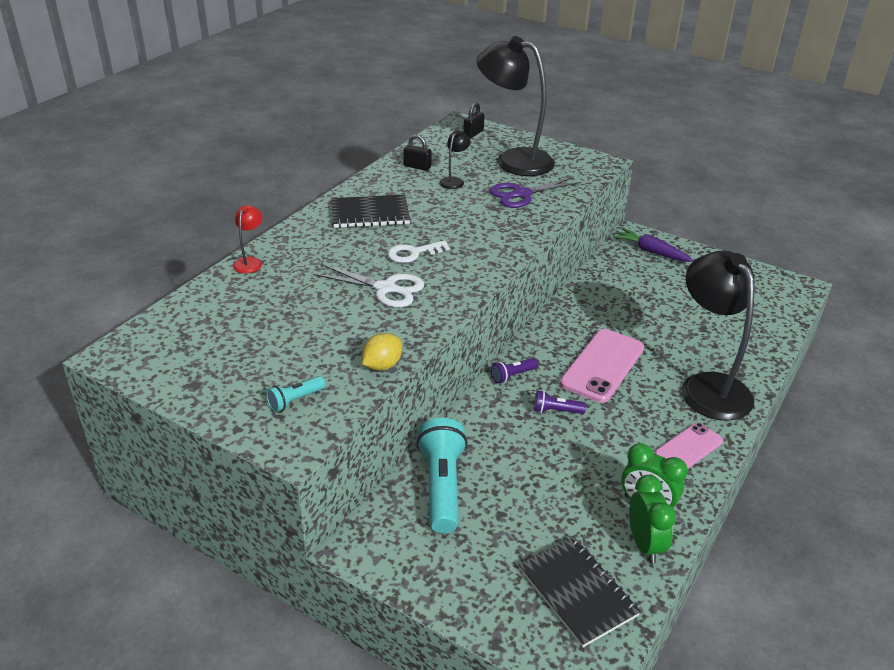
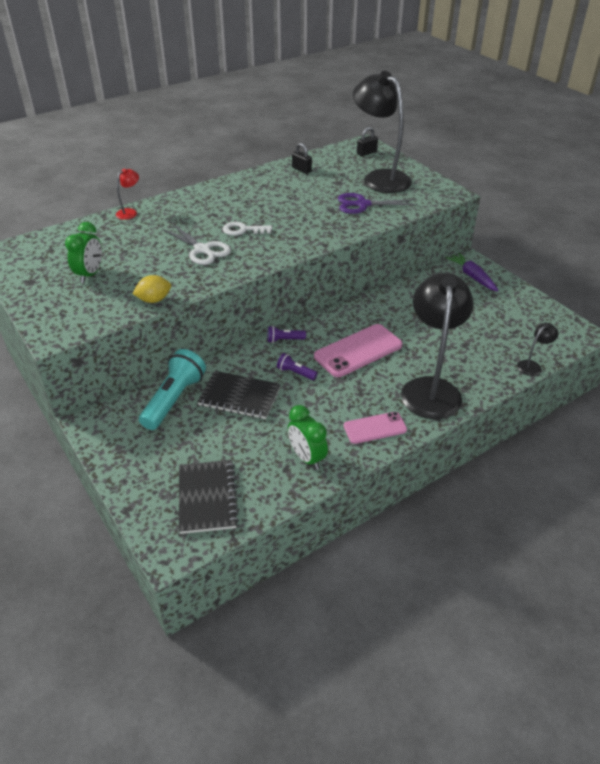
camera: 25 degrees right, 5 degrees up
(295, 400) = (80, 307): turquoise flashlight -> none
(370, 214) = (237, 196): black notebook -> black notebook (239, 397)
(454, 181) = (319, 185): black lamp -> black lamp (532, 365)
(644, 544) = (282, 483): green clock -> green clock (90, 274)

